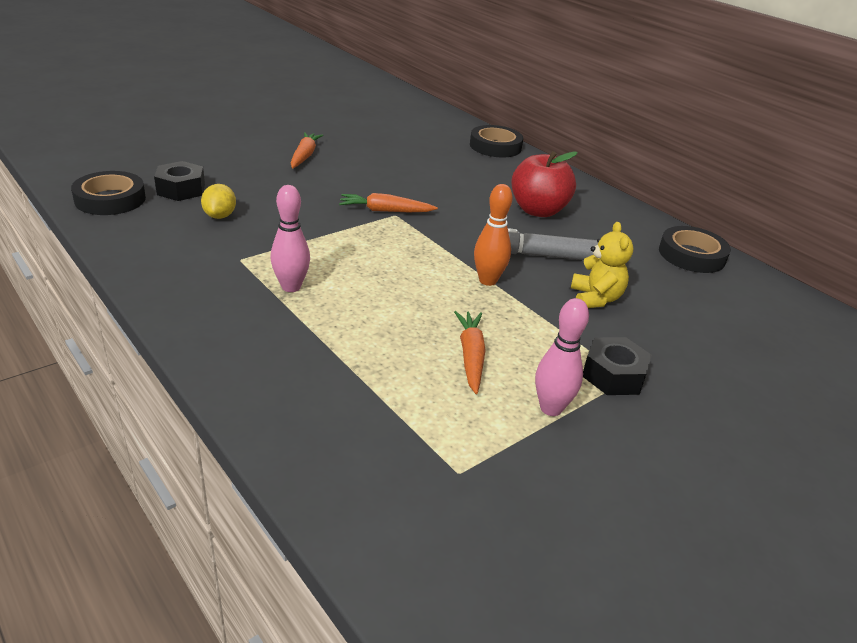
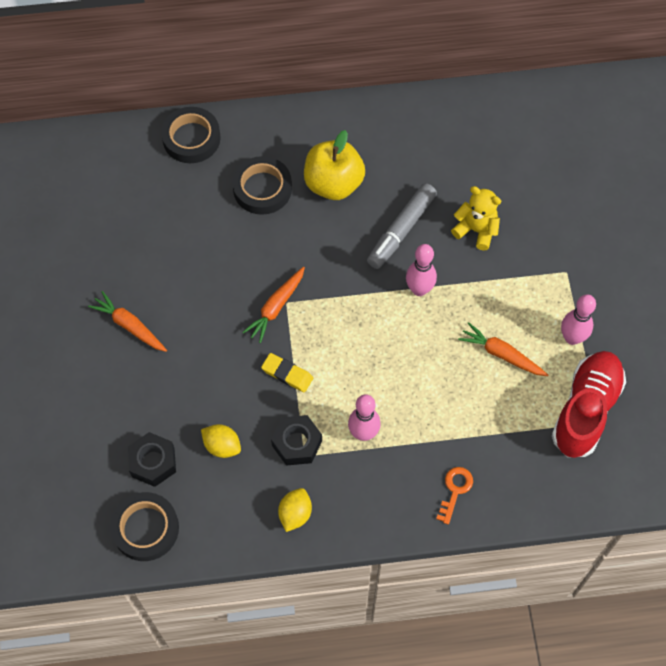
camera: 55 degrees left, 30 degrees up
(167, 269) = (295, 514): none -> yellow lemon
(263, 368) = (455, 490): none -> orange key
(322, 231) = (287, 374): none -> yellow eraser
(463, 453) = (585, 410): none -> red shoe
(488, 280) = (419, 289): orange bowling pin -> pink bowling pin
(538, 210) = (333, 184): red apple -> yellow apple
(613, 375) = (560, 279): black nut -> black nut (297, 443)
(691, 255) = (454, 117): black tape -> black tape (262, 188)

